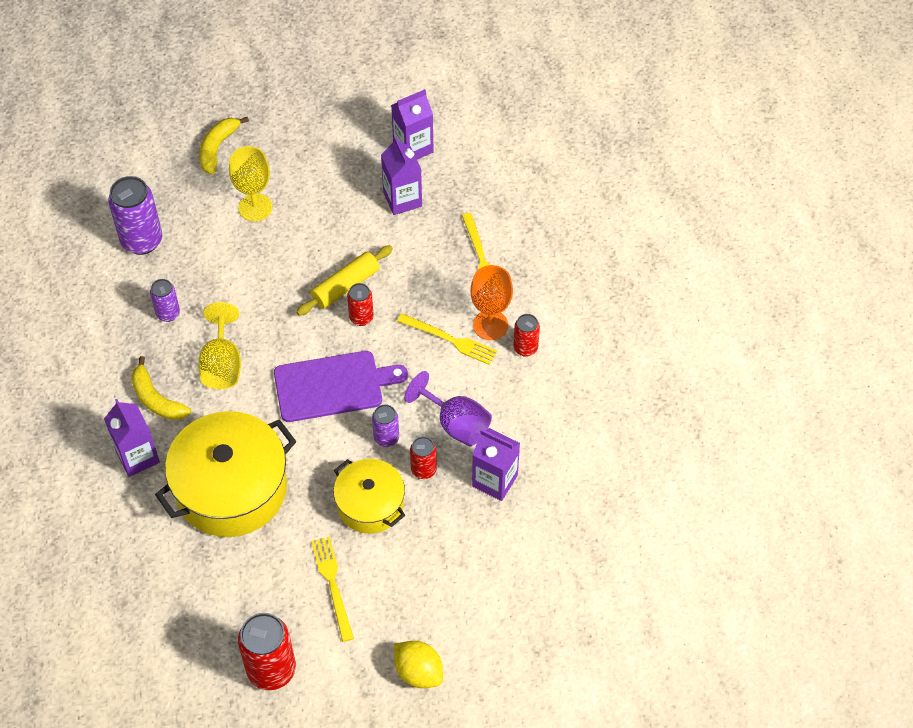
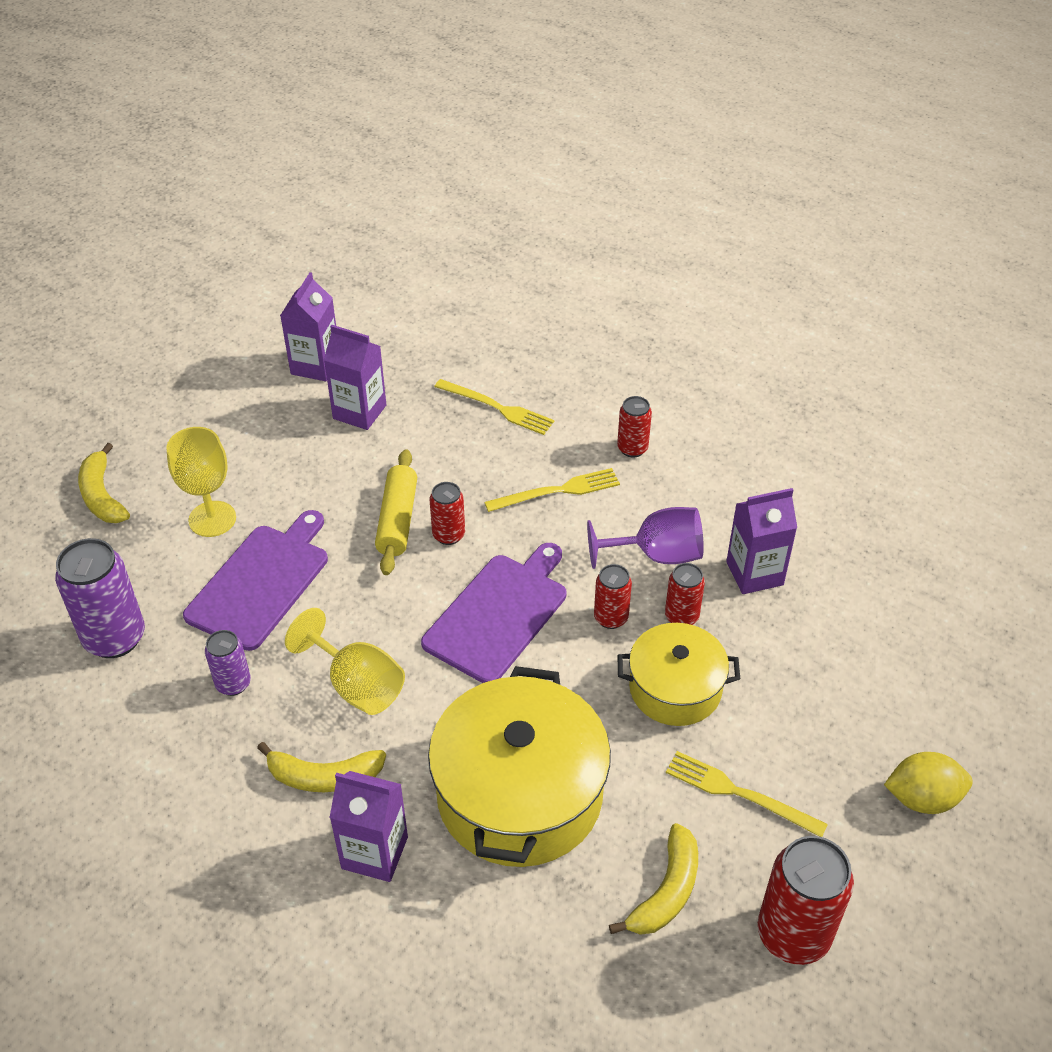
camera: 45 degrees left, 10 degrees down
(239, 266) = (261, 582): none -> purple cutting board
(240, 596) = (666, 891): none -> yellow banana
(386, 438) = (611, 618): purple can -> red can
(490, 325) = (577, 453): orange goblet -> none

